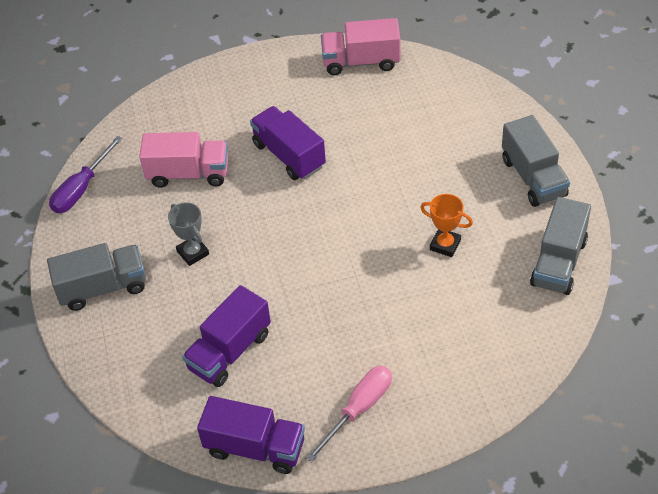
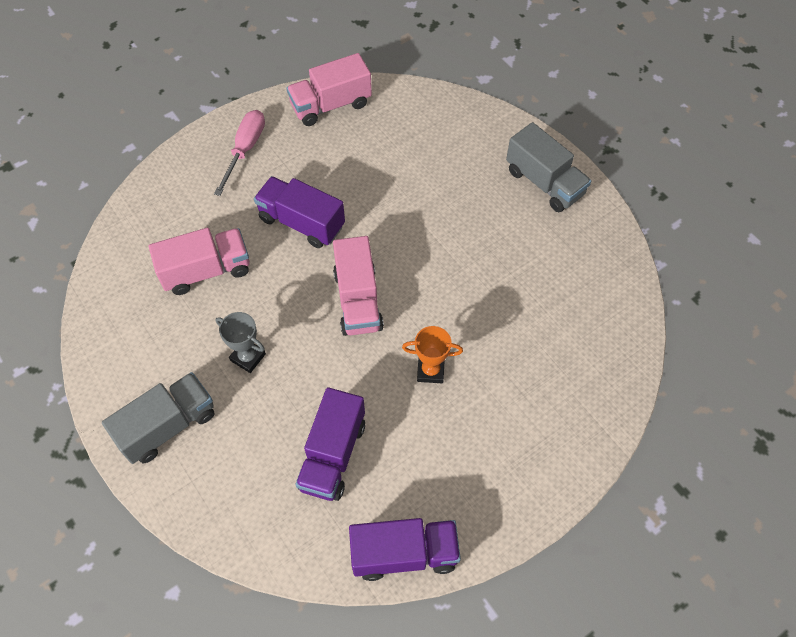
camera: 25 degrees left, 10 degrees up
(81, 189) = (97, 320): purple screwdriver -> none
(309, 232) = (358, 300): none -> pink truck
(359, 409) = (488, 476): pink screwdriver -> pink screwdriver (245, 150)
(445, 245) = (494, 275): orange trophy -> orange trophy (430, 371)
(558, 262) = (604, 262): grey truck -> none

